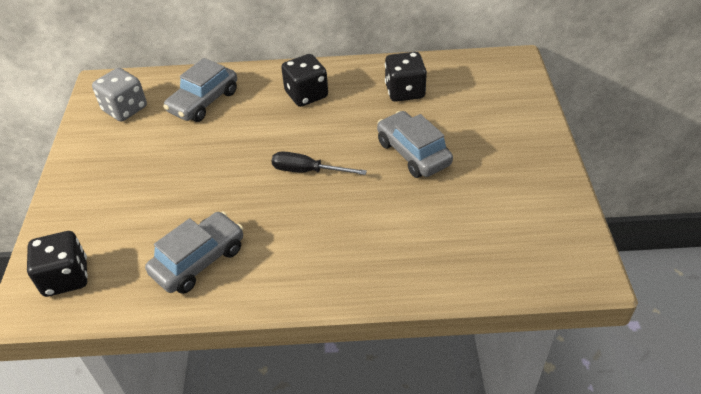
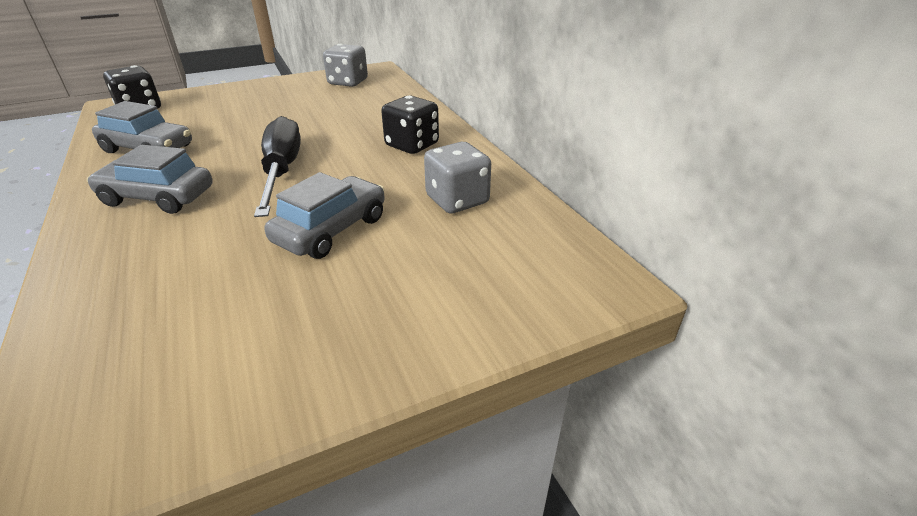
camera: 65 degrees right, 10 degrees down
(204, 102) = (373, 105): grey car -> grey car (158, 197)
(307, 171) = (282, 171): black screwdriver -> black screwdriver, size x1.63
(404, 91) = (457, 200): black dice -> grey dice

